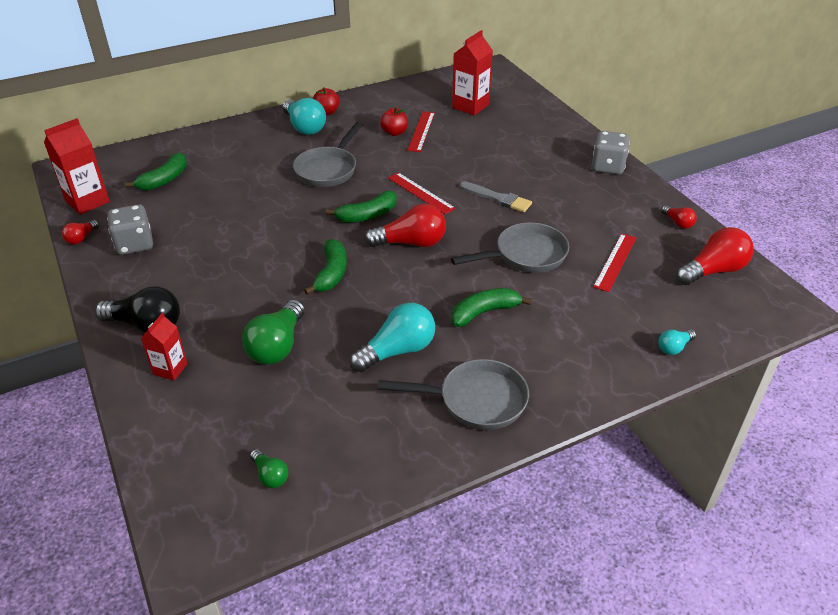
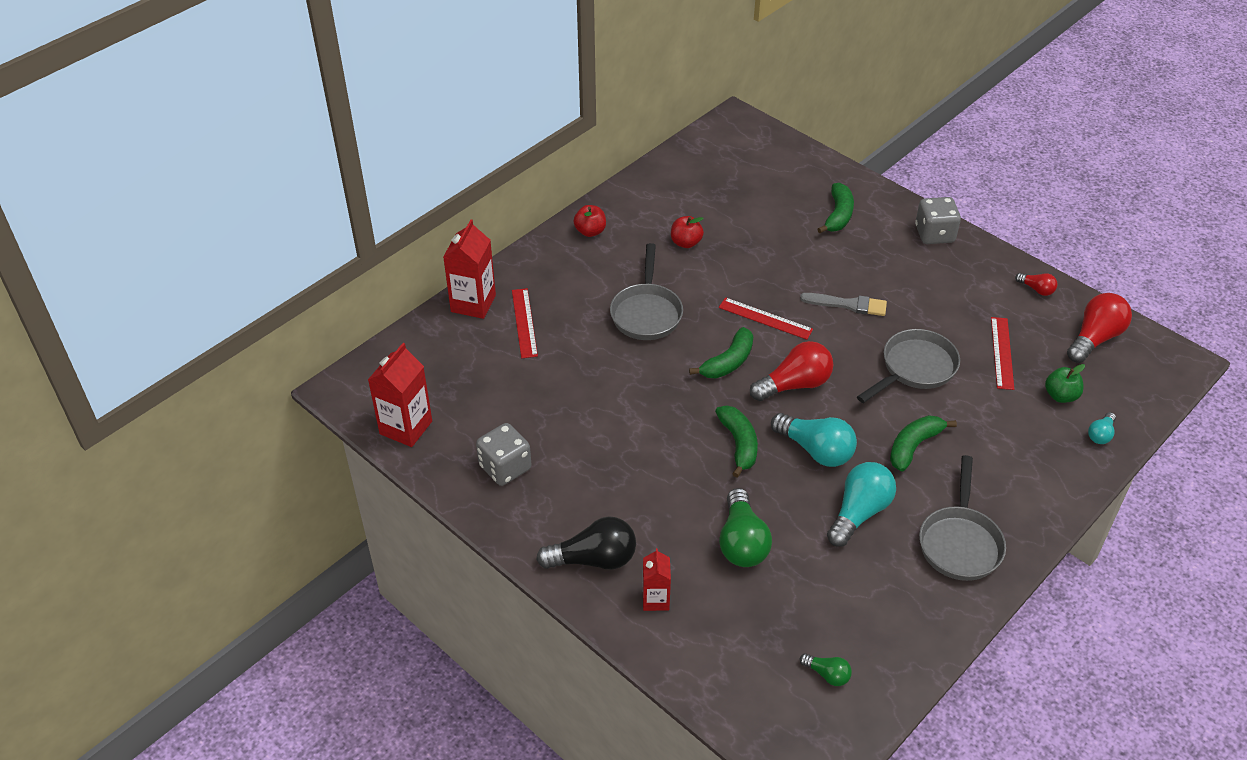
camera: 20 degrees left, 5 degrees up
(81, 238) = (439, 476): red light bulb -> none
(164, 179) = (472, 374): green banana -> green banana (838, 215)
(304, 127) = (579, 260): turquoise light bulb -> turquoise light bulb (815, 450)
(421, 131) = (714, 233): red ruler -> red ruler (524, 323)
(470, 106) = (746, 184): red carton -> red carton (473, 303)
(476, 400) = (960, 542): grey pan -> grey pan turned 120 degrees clockwise
(652, 307) = (1060, 395): none -> green apple

